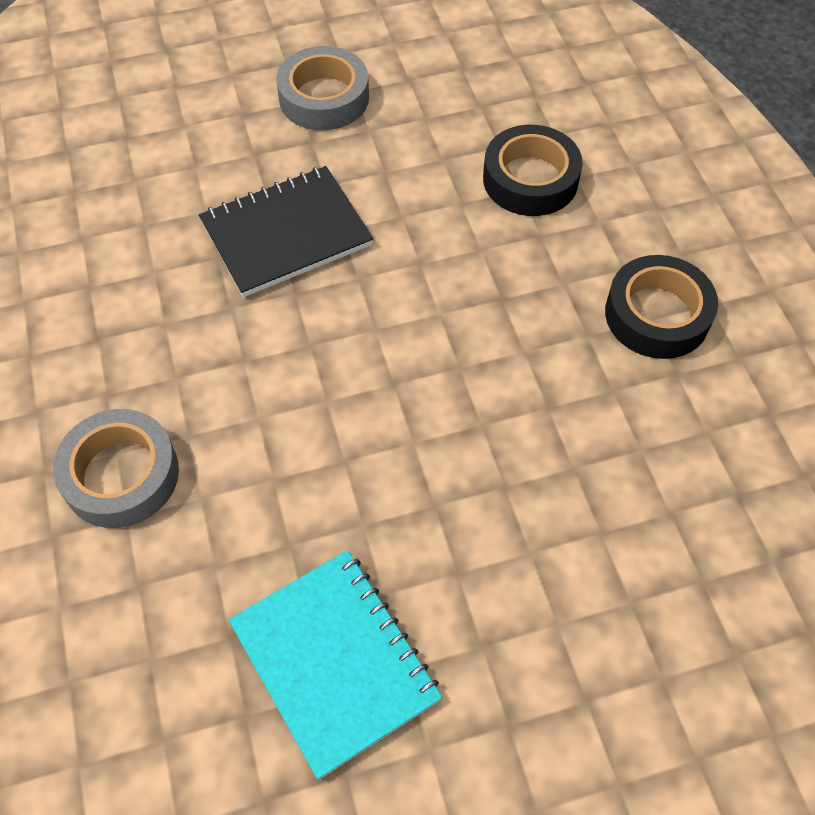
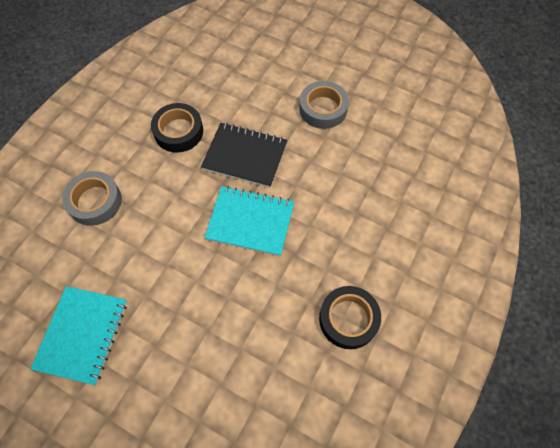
camera: 45 degrees right, 5 degrees up
(396, 307) = (250, 222): none -> turquoise notebook
(530, 179) = (365, 213): black tape -> black tape (178, 131)

